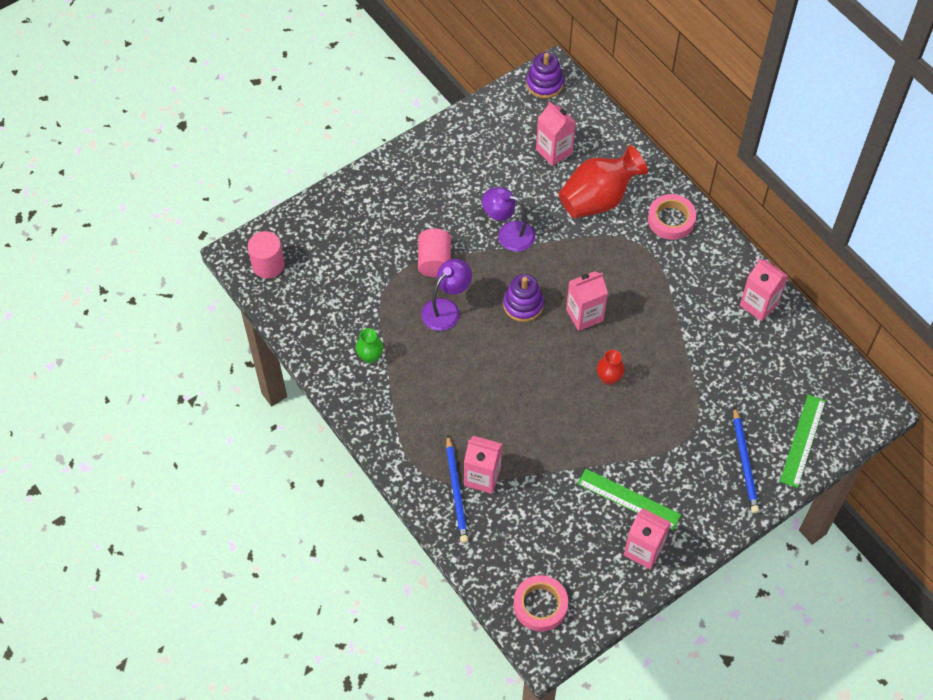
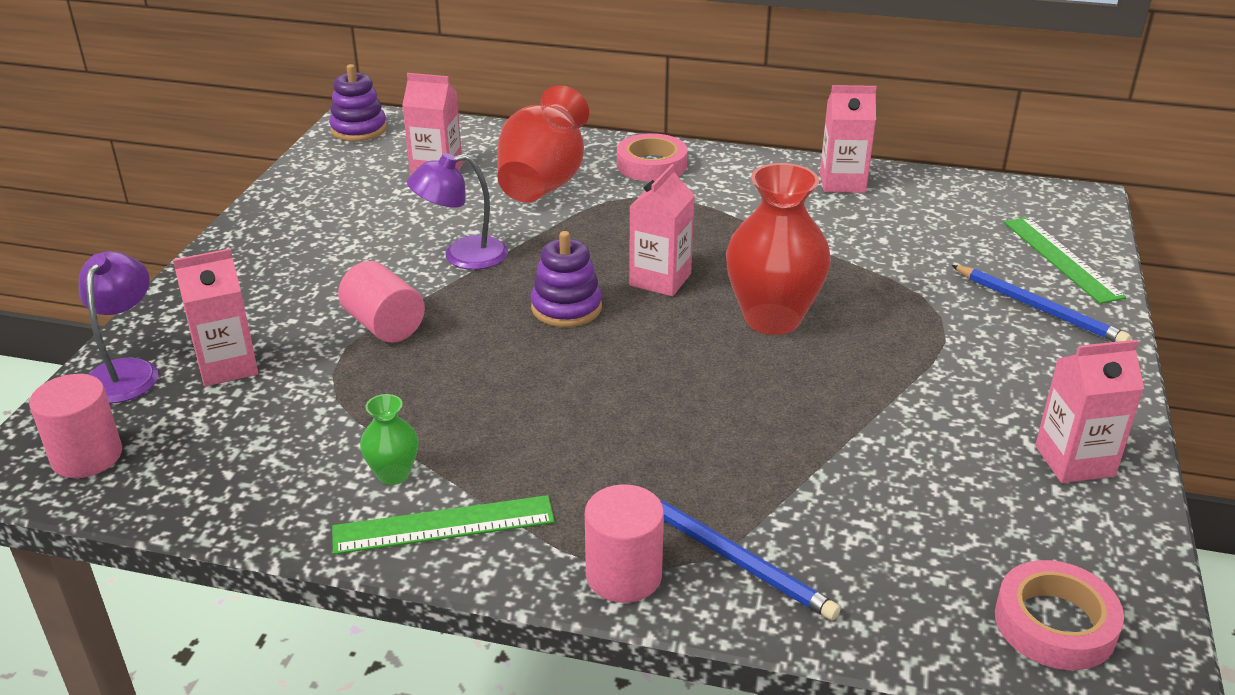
camera: 40 degrees left, 25 degrees down
(410, 468) = (624, 575): none -> pink cylinder
(446, 309) = (459, 363): purple lamp -> purple lamp (127, 371)
(482, 477) = (749, 516): pink carton -> pink carton (227, 366)
(609, 378) = (772, 319): red vase -> red vase, size x2.11
(629, 499) = (974, 419): green ruler -> green ruler (443, 525)

